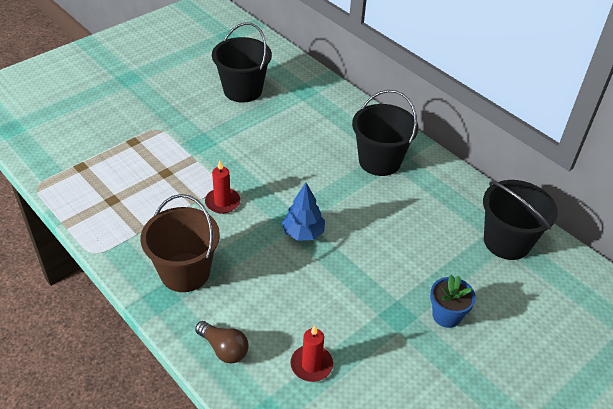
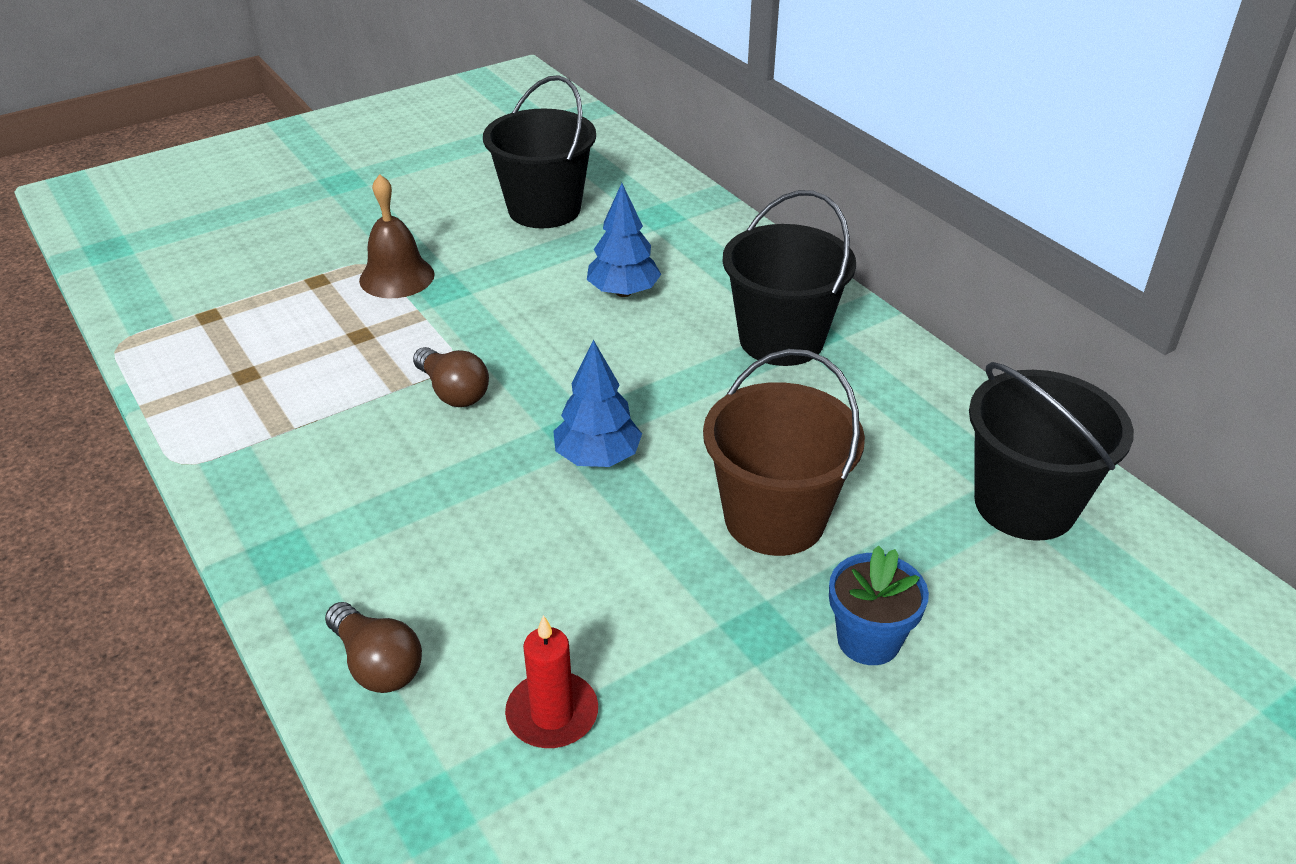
camera: 10 degrees right, 5 degrees down
(175, 137) = (397, 277): none -> brown bell
(185, 272) = (343, 511): brown bucket -> brown bucket (774, 518)
(222, 202) = (453, 392): red candle -> brown light bulb
(295, 138) = (623, 292): none -> blue tree

